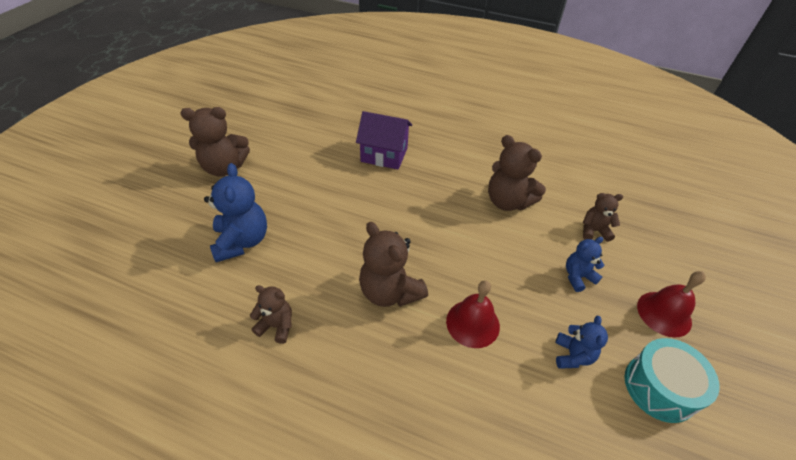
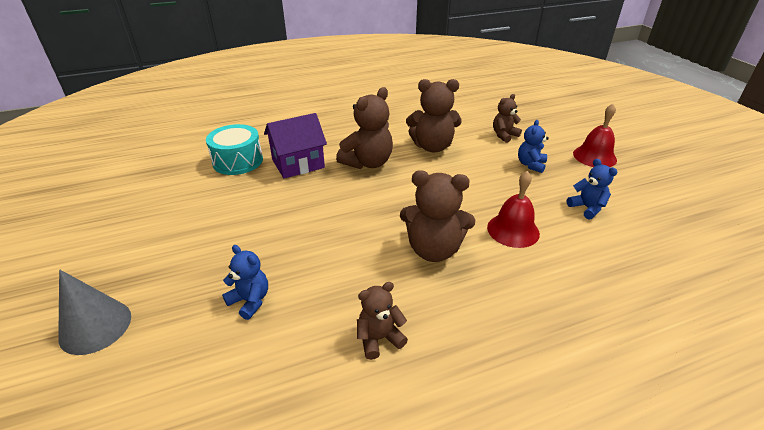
camera: 40 degrees left, 10 degrees down
(163, 200) = (95, 326): none -> grey cone
(224, 167) = (140, 255): brown teddy bear -> brown teddy bear (368, 163)
(242, 241) = (250, 301): blue teddy bear -> blue teddy bear, size x0.58
(659, 387) = (643, 194): turquoise drum -> turquoise drum (238, 161)

